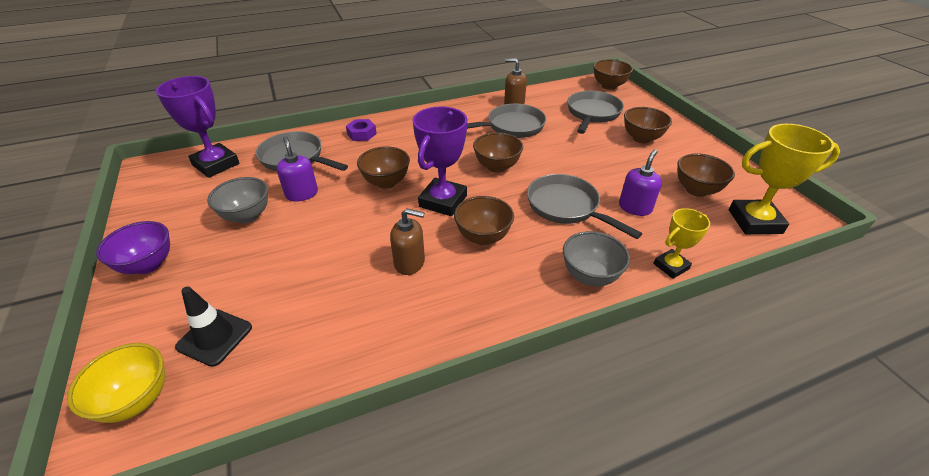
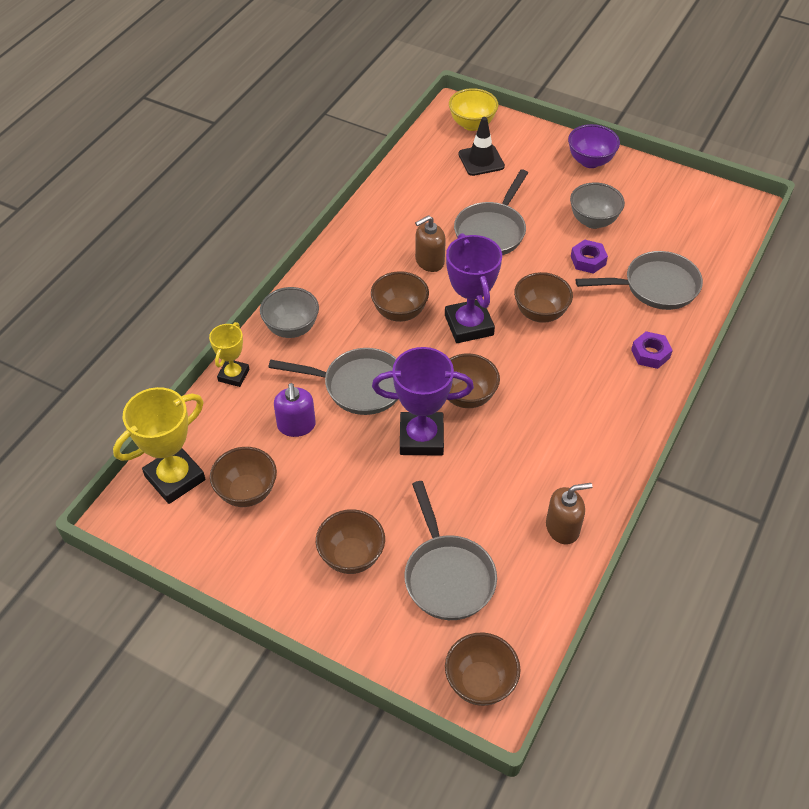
camera: 140 degrees right, 10 degrees up
(216, 164) = (703, 239): purple trophy -> purple trophy (421, 437)
(302, 194) = (588, 260): purple soap dispenser -> purple nut
(511, 127) = (517, 474): grey pan -> grey pan (491, 231)

